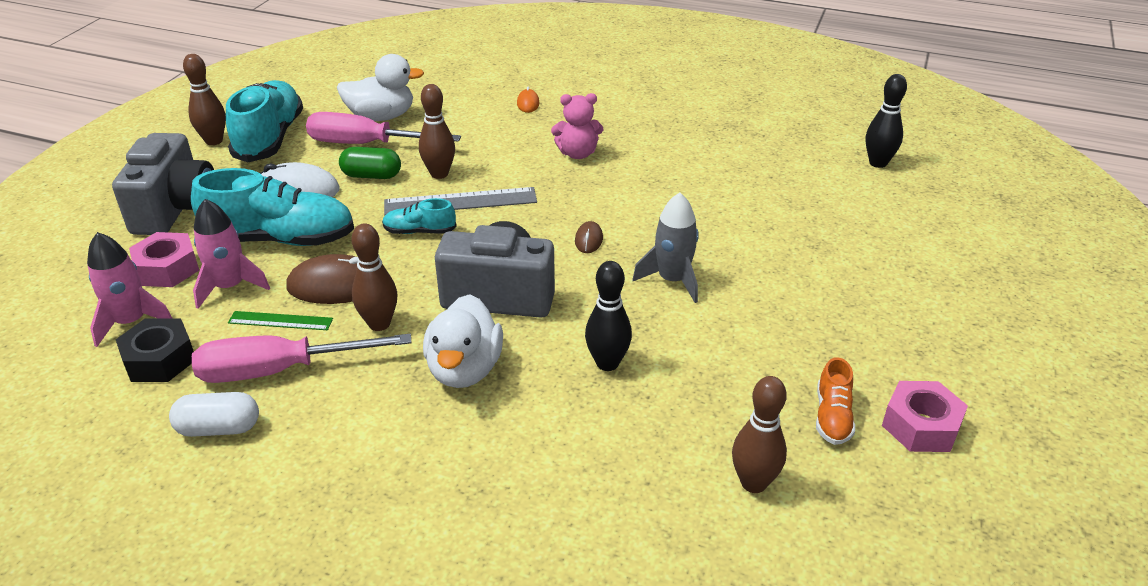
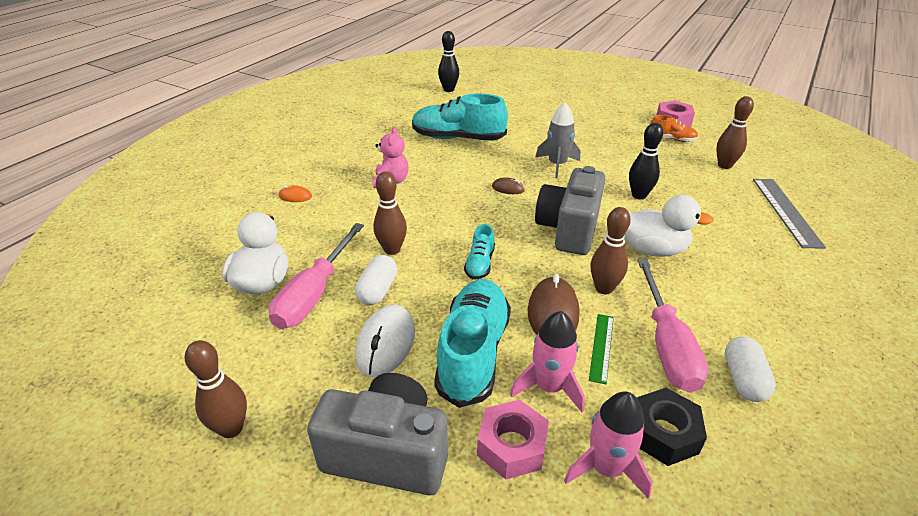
camera: 80 degrees left, 0 degrees up
(270, 138) = (257, 371): turquoise shoe -> turquoise shoe (458, 138)
(371, 176) = (377, 290): green capsule -> white capsule
(460, 202) = (441, 240): grey ruler -> grey ruler (786, 211)

